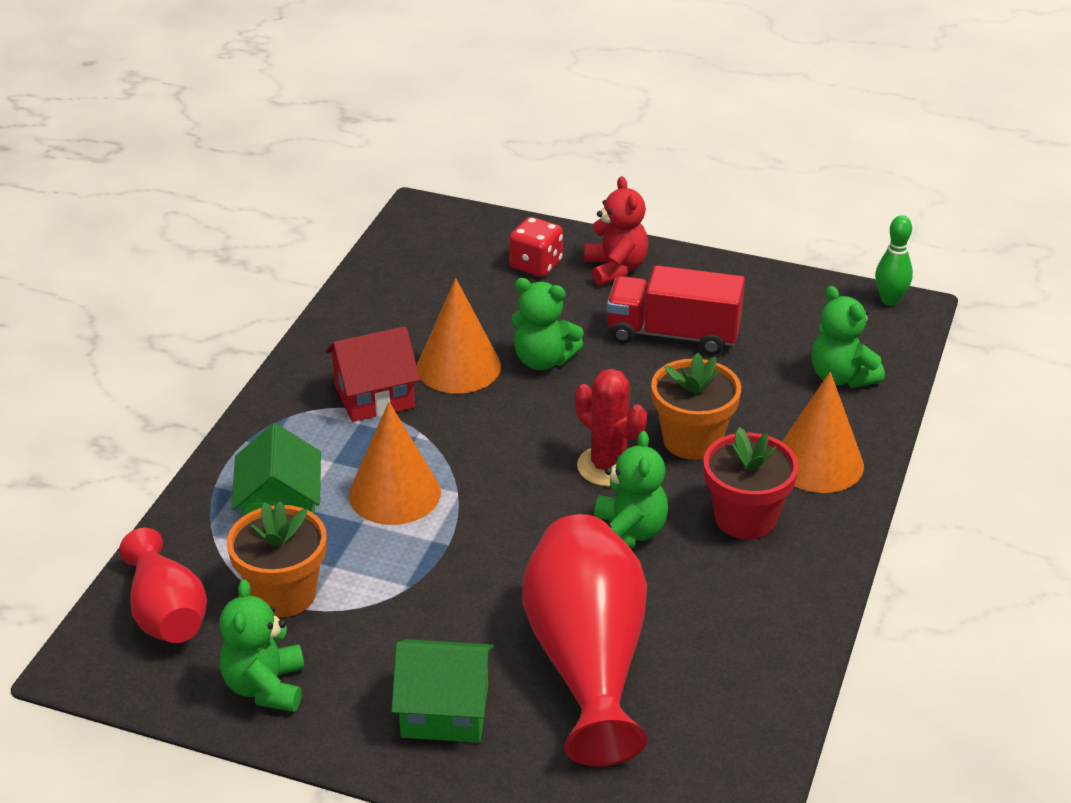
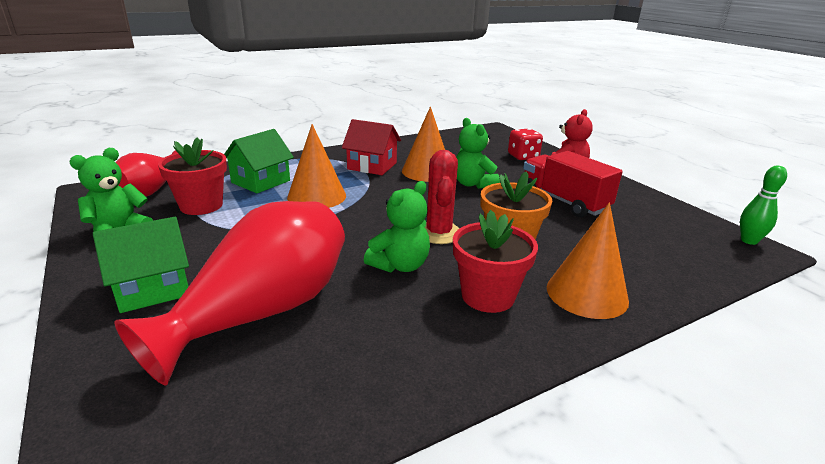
camera: 40 degrees right, 10 degrees down
(283, 594) = (201, 206): orange flower pot -> red flower pot
(445, 711) = (153, 288): green house -> green house turned 75 degrees counterclockwise
(841, 377) = (663, 260): green teddy bear -> none

